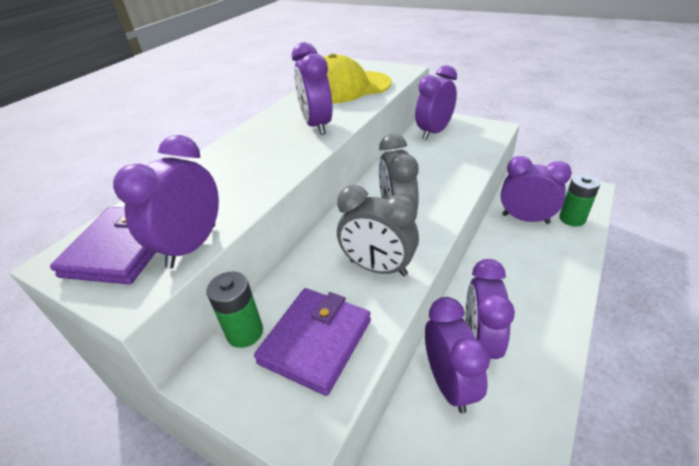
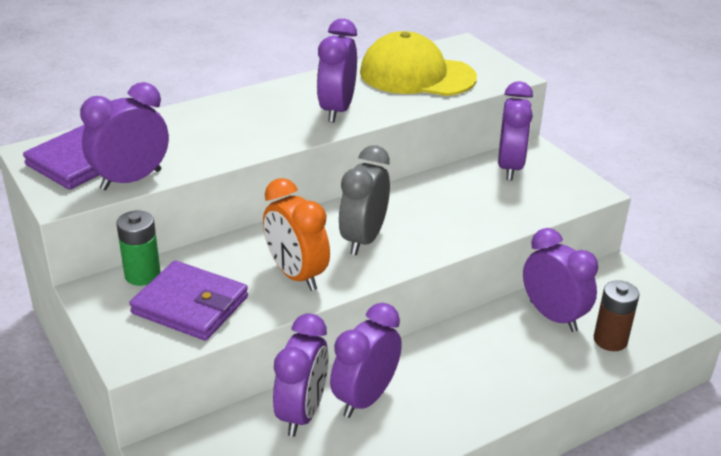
camera: 25 degrees right, 5 degrees down
(316, 341) = (190, 305): purple wallet -> purple wallet turned 60 degrees clockwise
(378, 268) = (296, 275): grey clock -> orange clock
(434, 132) = (510, 167): purple clock -> purple clock turned 120 degrees clockwise
(572, 219) = (610, 340): green battery -> brown battery

